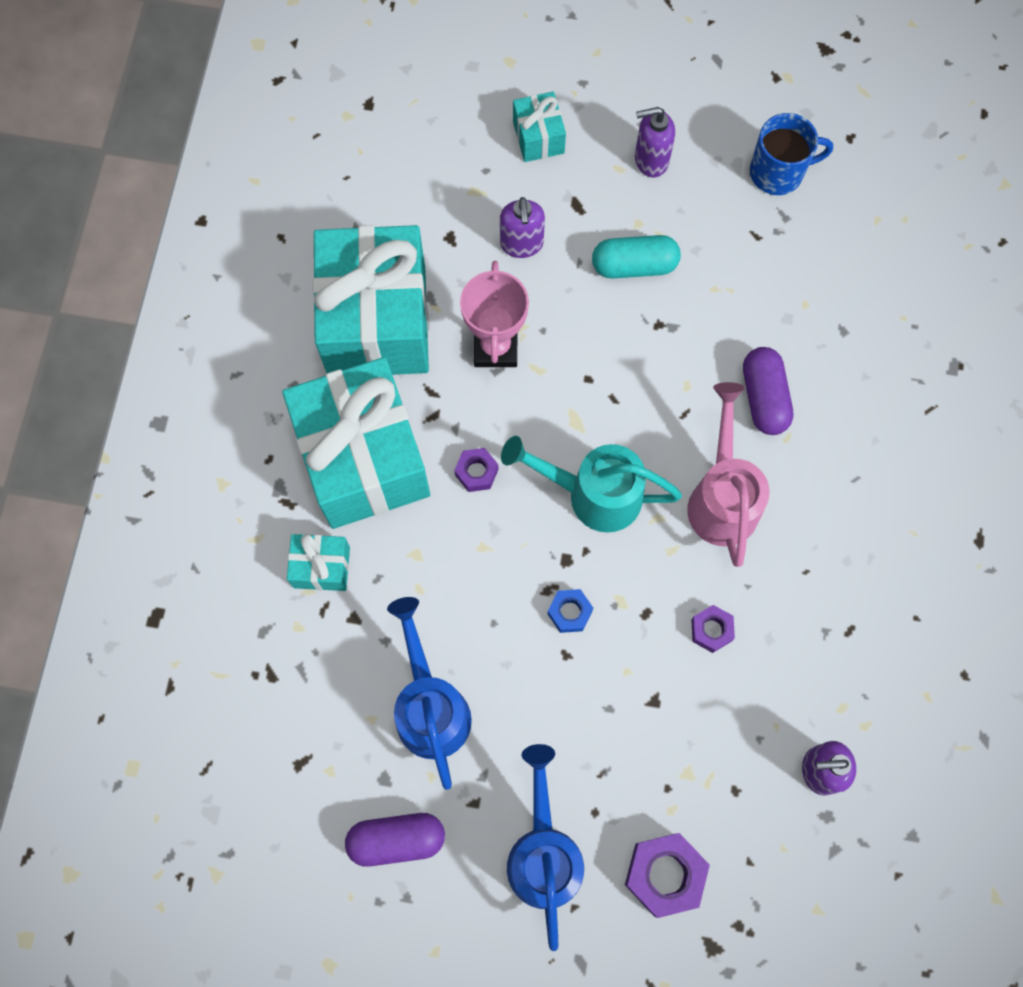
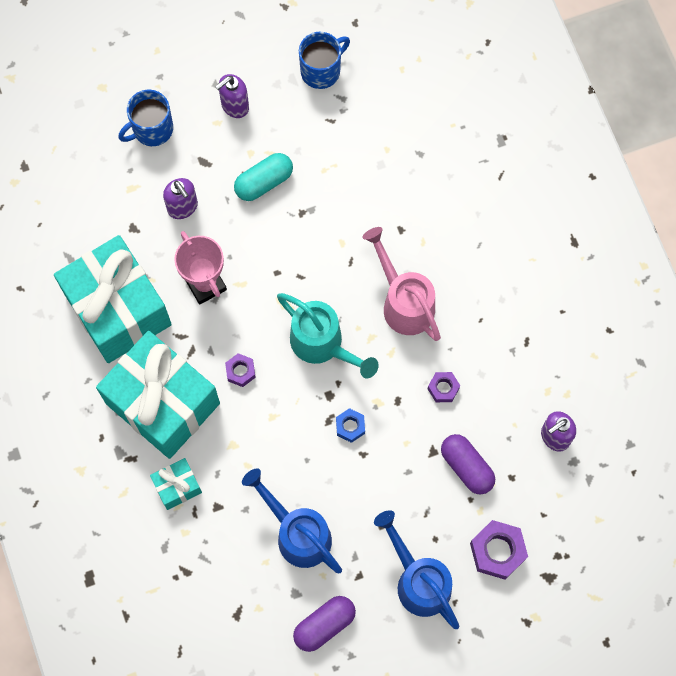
camera: 30 degrees left, 0 degrees up
(538, 137) = (152, 129): turquoise gift -> blue mug
(593, 494) = (322, 344): turquoise watering can -> turquoise watering can turned 120 degrees counterclockwise
(764, 397) = (394, 224): purple capsule -> purple capsule (467, 467)

